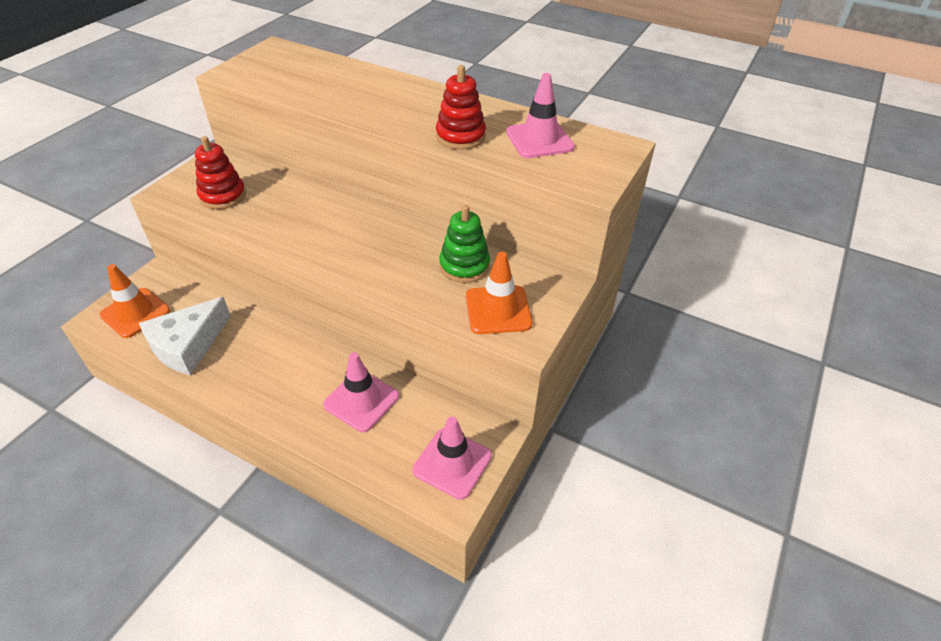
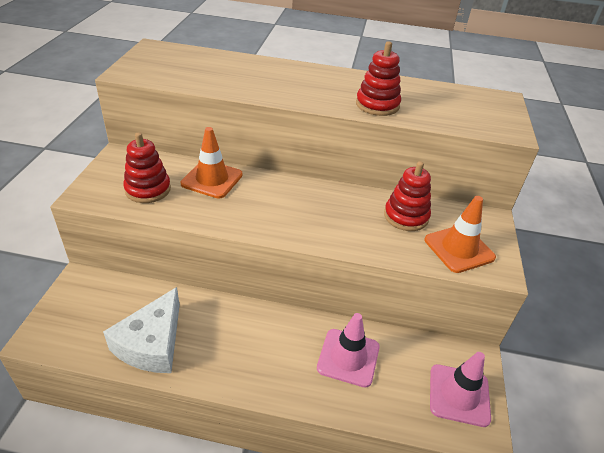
camera: 20 degrees left, 5 degrees down
(135, 313) = (78, 322): orange traffic cone -> orange traffic cone (212, 179)
(464, 266) = (406, 216): green stacking toy -> red stacking toy
(539, 140) = (440, 101): pink traffic cone -> none

